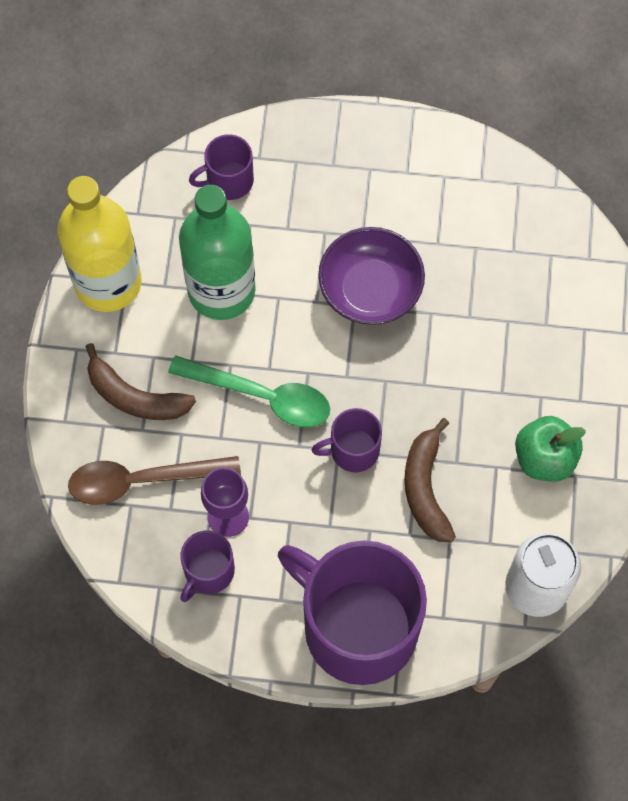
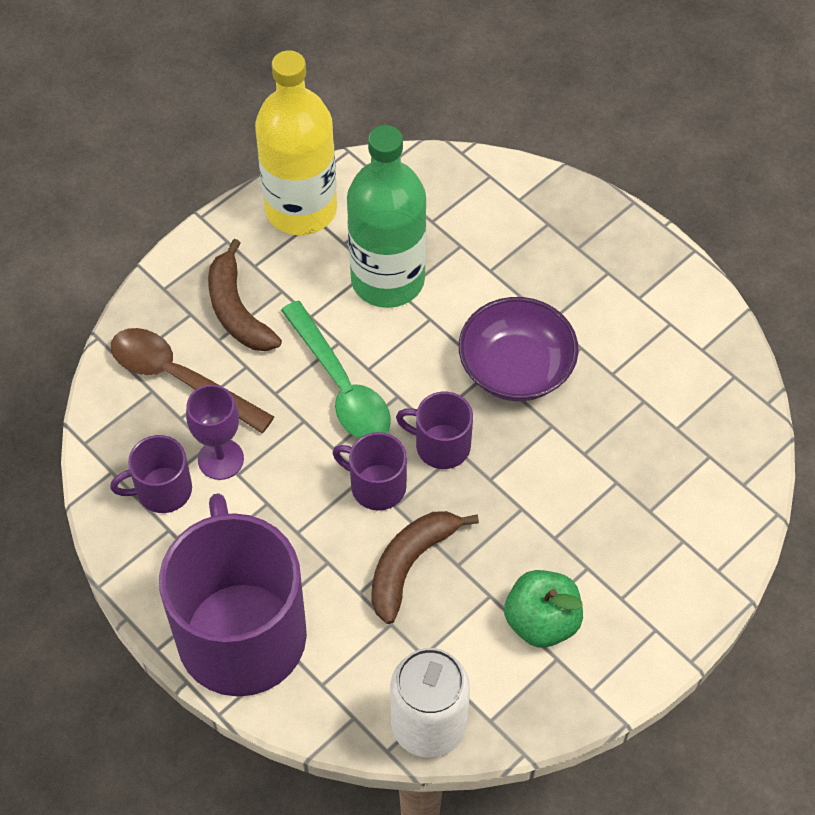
camera: 40 degrees right, 10 degrees down
(228, 180) = (476, 200): purple mug -> purple mug (441, 445)

